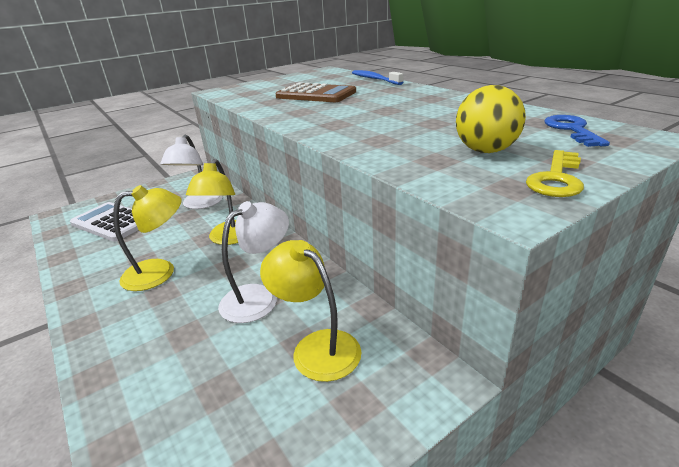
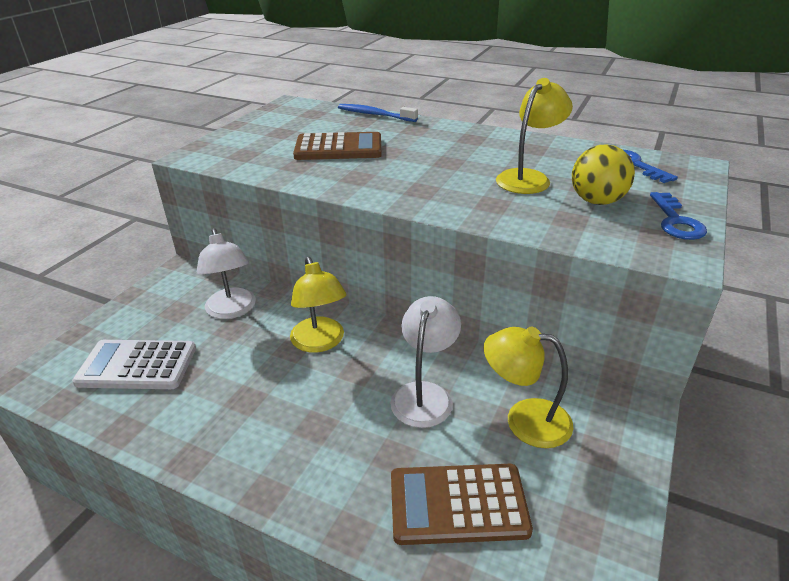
camera: 30 degrees left, 5 degrees up
(160, 272) = (285, 405): yellow lamp -> yellow lamp (528, 178)
(187, 392) = (458, 504): none -> brown calculator
(556, 179) = (676, 221): yellow key -> blue key

